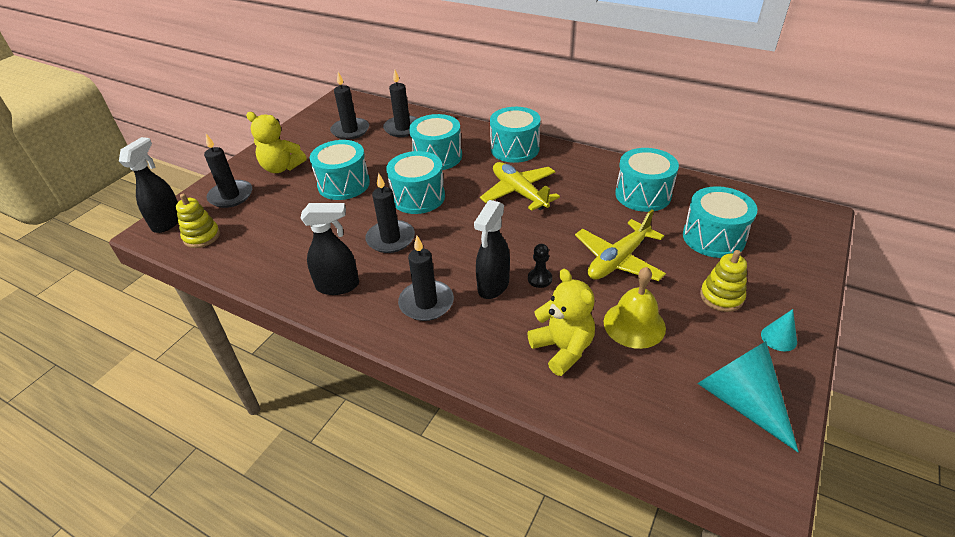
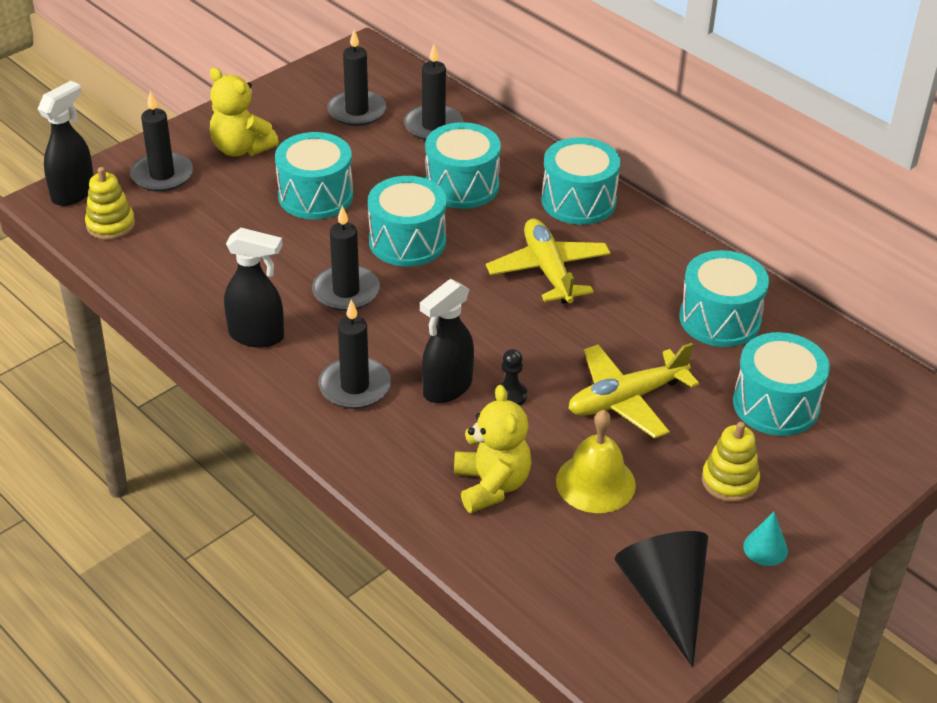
camera: 15 degrees right, 0 degrees up
(740, 400) = (665, 599): turquoise cone -> black cone

